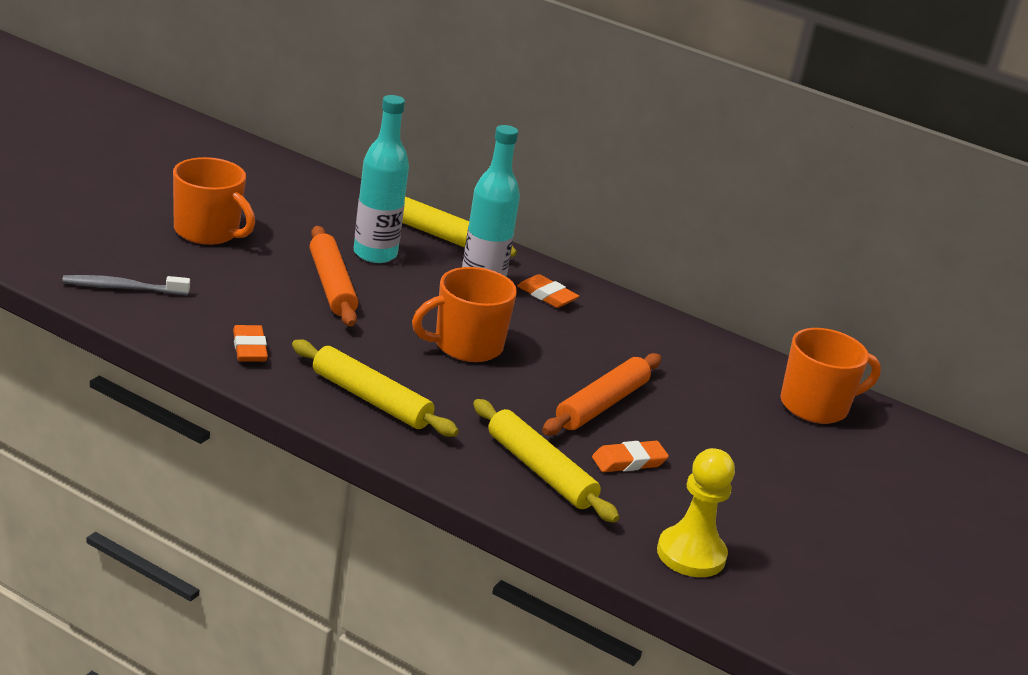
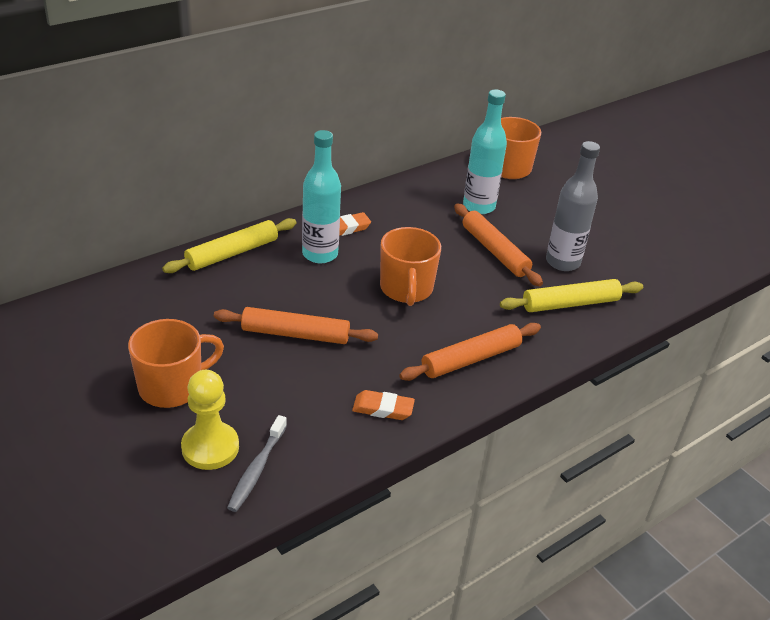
camera: 65 degrees left, 10 degrees up
(371, 399) = (471, 359): yellow rolling pin -> orange rolling pin
(375, 254) = (252, 295): turquoise bottle -> turquoise bottle (479, 206)
(629, 461) = (562, 262): orange eraser -> grey bottle
(691, 554) = (662, 271): yellow pawn -> yellow pawn (210, 447)

